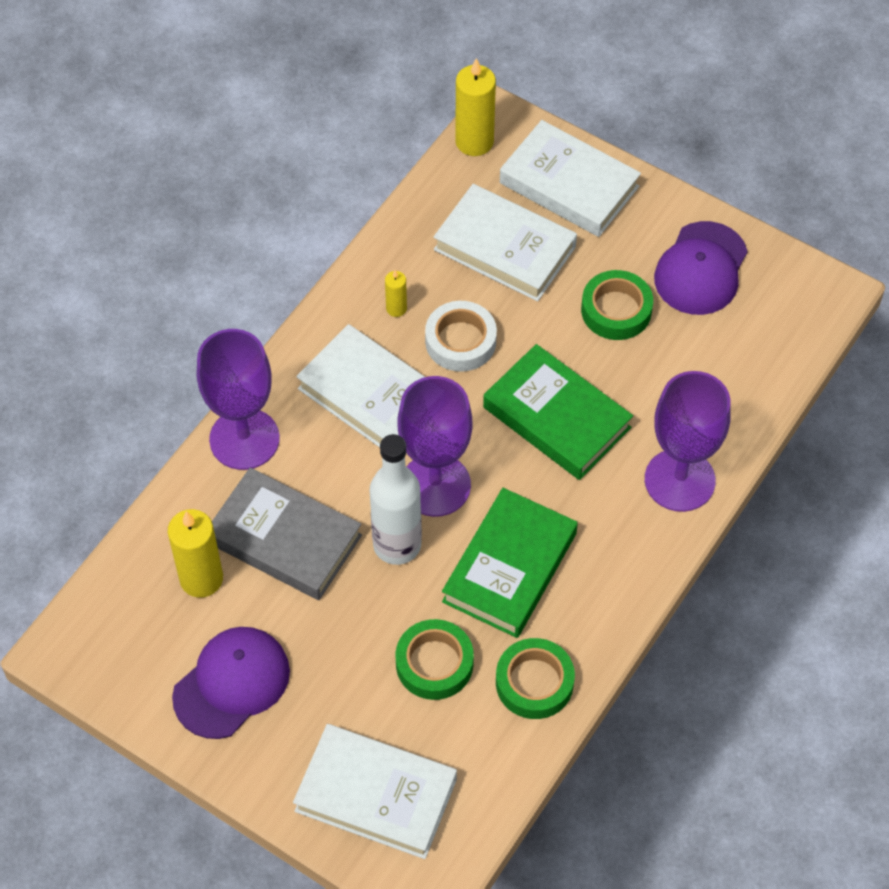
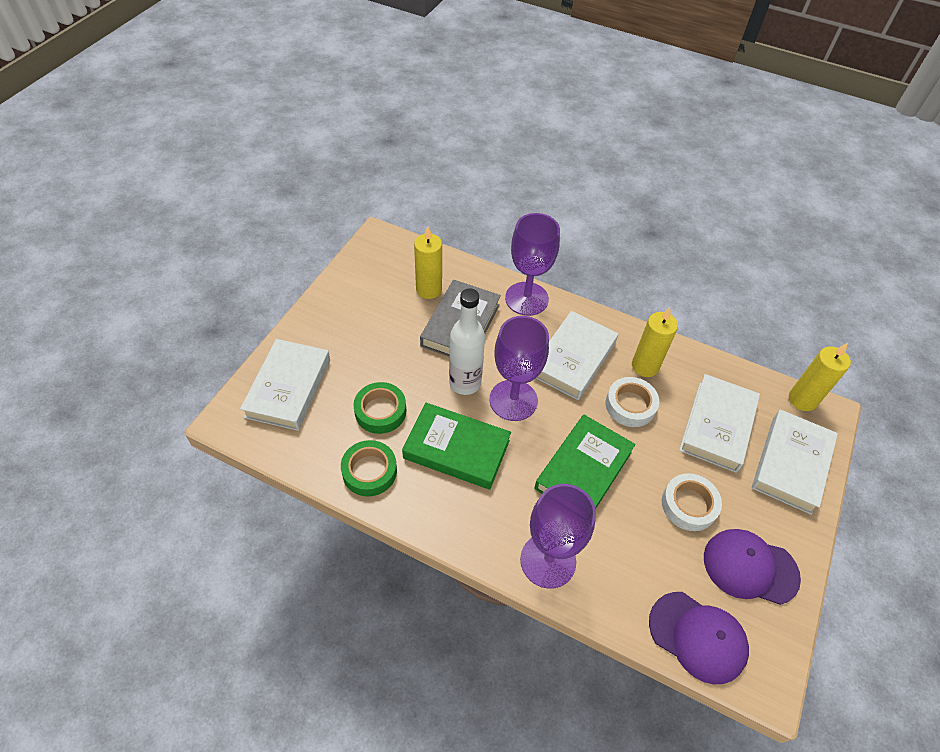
camera: 80 degrees right, 5 degrees down
(231, 683) = (361, 310): purple cap -> purple cap (698, 637)
(396, 308) = (645, 366): yellow candle -> yellow candle, size x1.94
(616, 310) = (689, 505): green tape -> white tape

